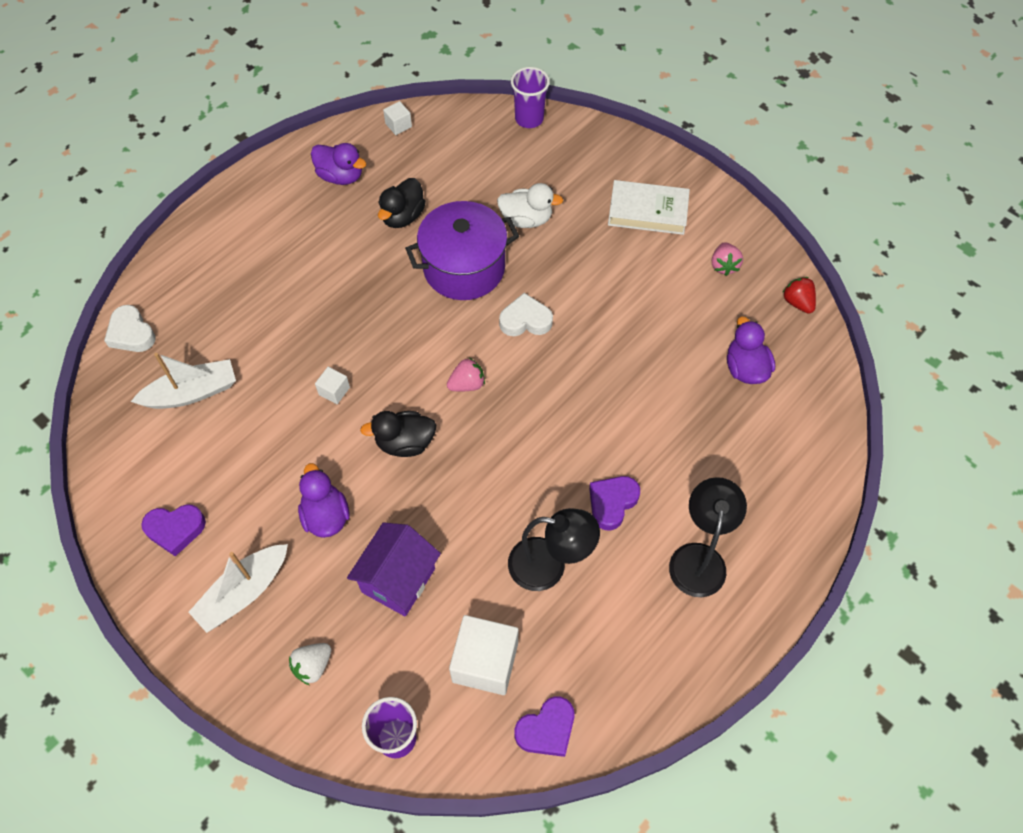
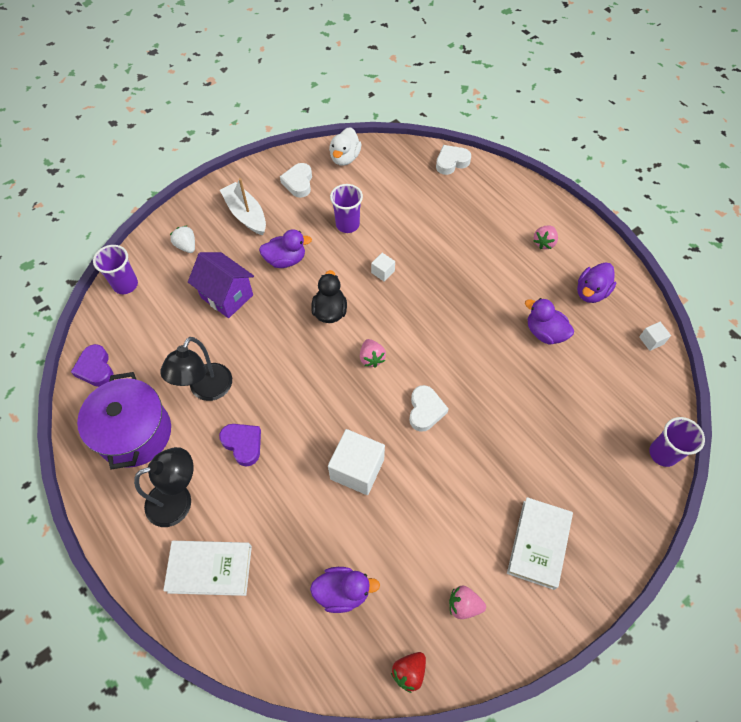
camera: 100 degrees right, 0 degrees up
(175, 529) = (298, 183): purple heart -> white heart
(192, 393) = (397, 193): white boat -> none
(255, 447) = (347, 224): none -> purple cup
(270, 222) = (544, 243): none -> pink strawberry
(403, 216) = (544, 332): black duck -> purple duck
(464, 268) = (485, 371): purple pot -> purple pot (135, 433)
(485, 662) = (153, 339): white cube -> white cube (357, 469)
(526, 219) = (535, 429): white duck -> white duck (345, 158)
(699, 557) = (178, 500): black lamp -> black lamp turned 45 degrees counterclockwise
(764, 500) = (210, 569): none -> white book
(797, 302) = (409, 672): red strawberry -> red strawberry turned 150 degrees clockwise

